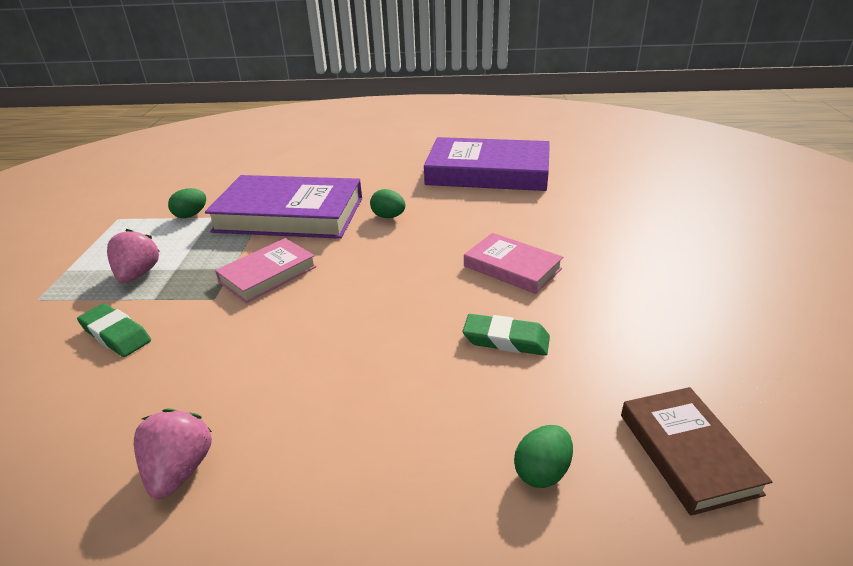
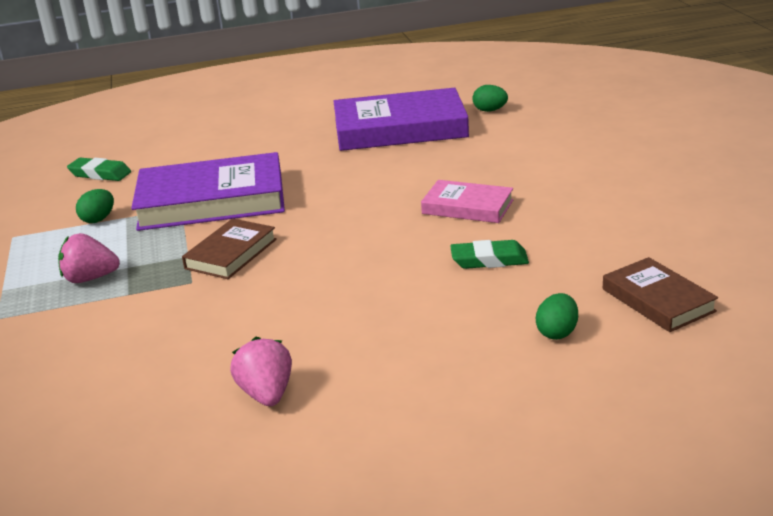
camera: 15 degrees left, 5 degrees down
(116, 335) = (116, 326): green eraser -> green eraser (100, 174)
(138, 274) = (90, 278): pink strawberry -> pink strawberry turned 75 degrees counterclockwise
(268, 274) = (231, 254): pink book -> brown book
(388, 217) = (320, 185): green egg -> green egg (490, 110)

